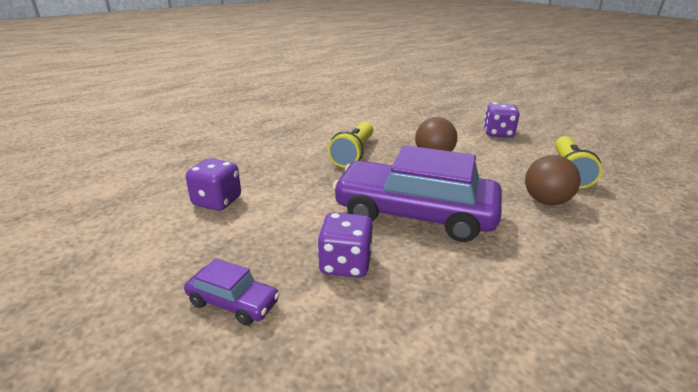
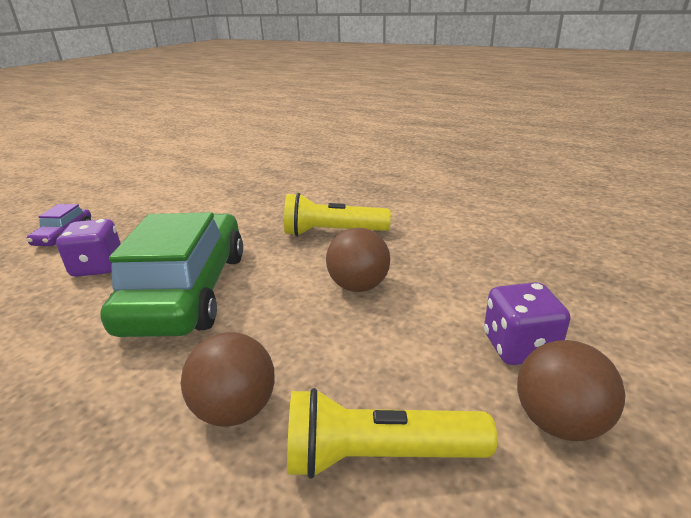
camera: 75 degrees right, 0 degrees up
(217, 201) = (204, 198): purple dice -> none
(415, 214) = (187, 290): purple car -> green car
(544, 138) = (559, 422): none -> brown ball

